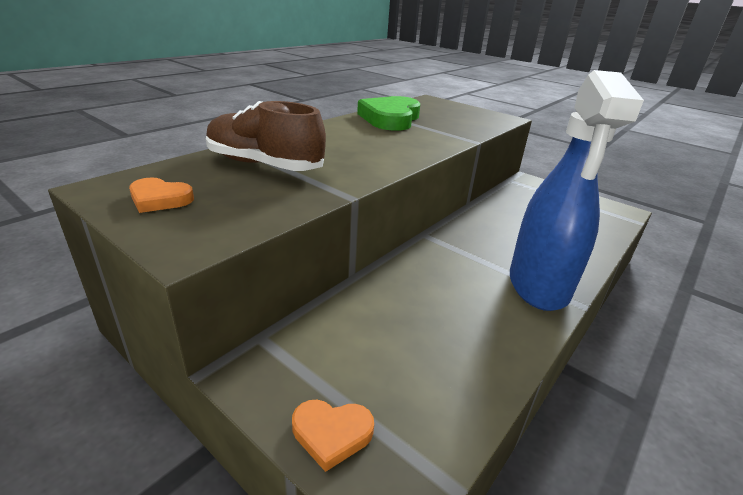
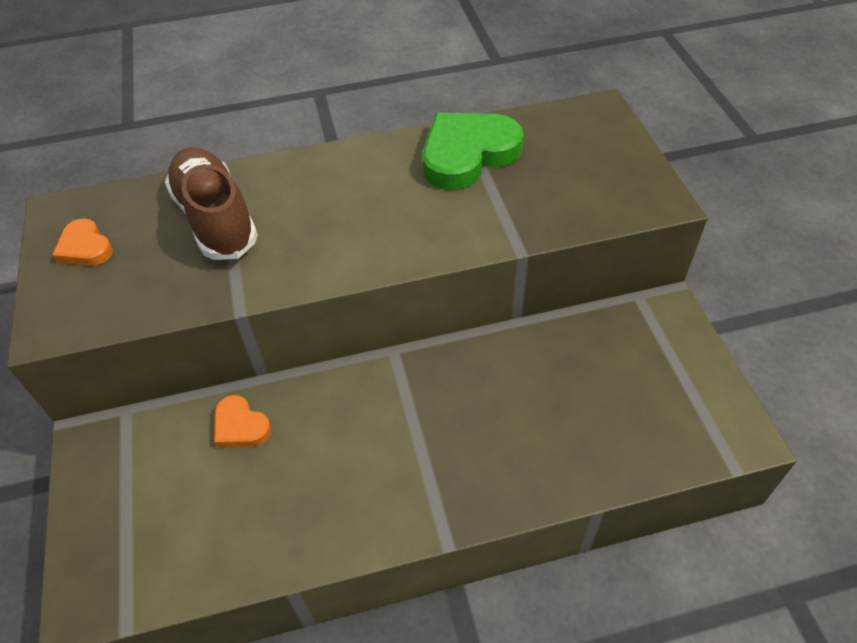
camera: 40 degrees right, 20 degrees up
(331, 434) = (94, 530): orange heart -> orange heart (240, 426)
(539, 285) = (432, 491): blue spray bottle -> none

